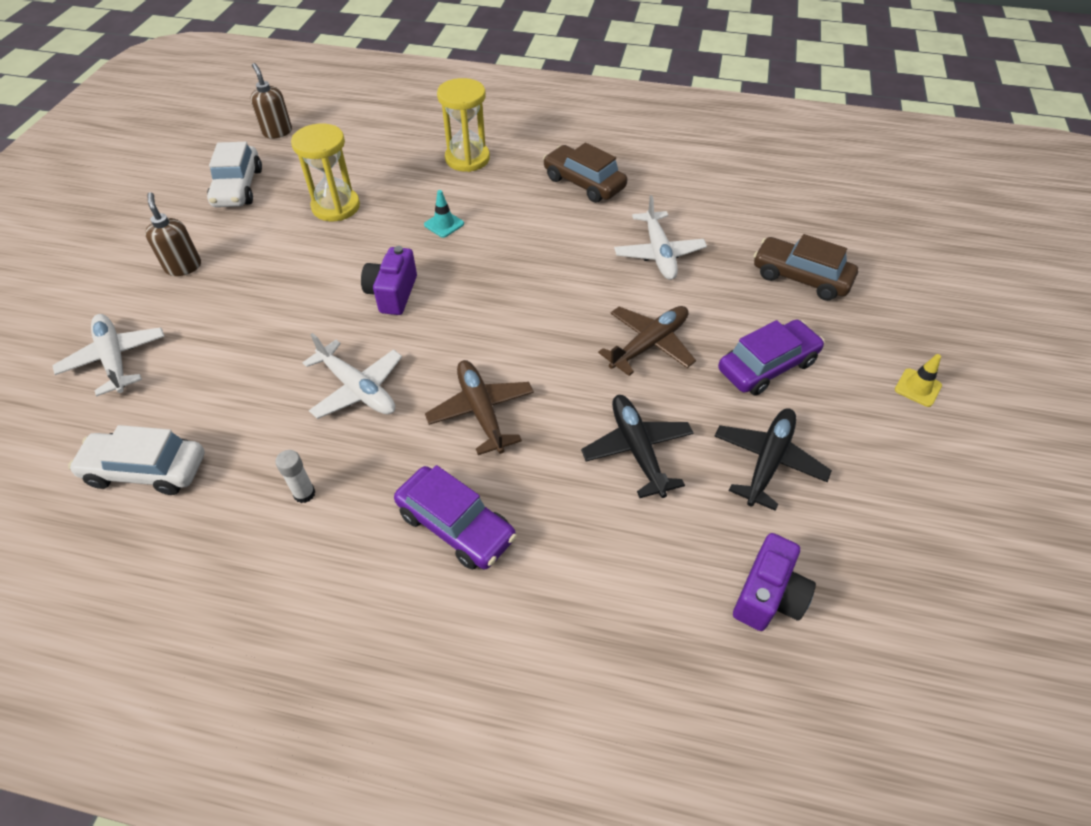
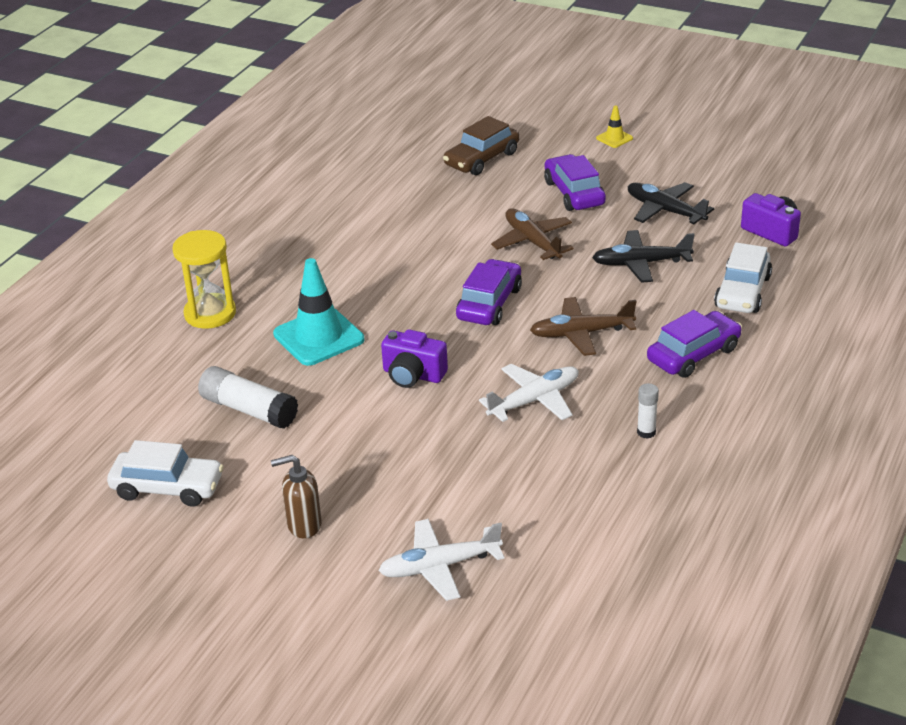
camera: 75 degrees left, 15 degrees down
(146, 470) = (598, 529): white car -> white car (742, 292)
(277, 132) = (60, 457): brown soap dispenser -> none
(336, 207) = (249, 410): yellow hourglass -> white glue stick
(444, 224) = (318, 337): turquoise traffic cone -> turquoise traffic cone, size x2.14
(521, 328) = (489, 303): none -> purple car
(584, 183) = (296, 245): brown car -> none
(658, 253) = (421, 220): white plane -> none

